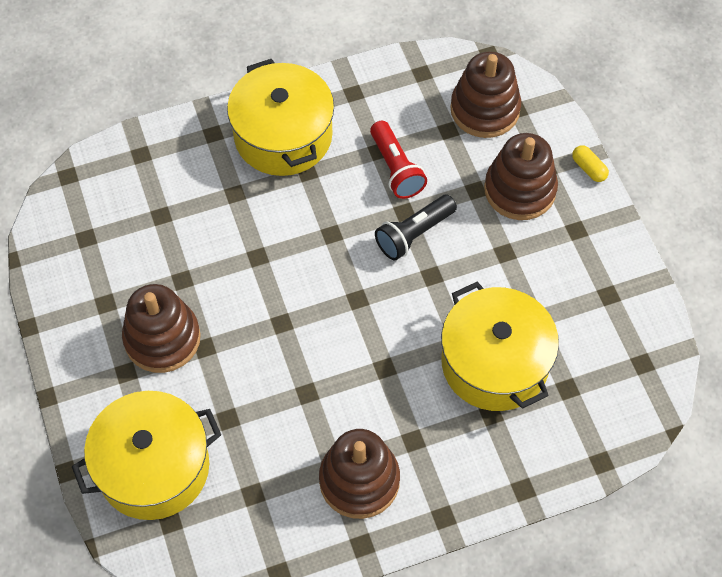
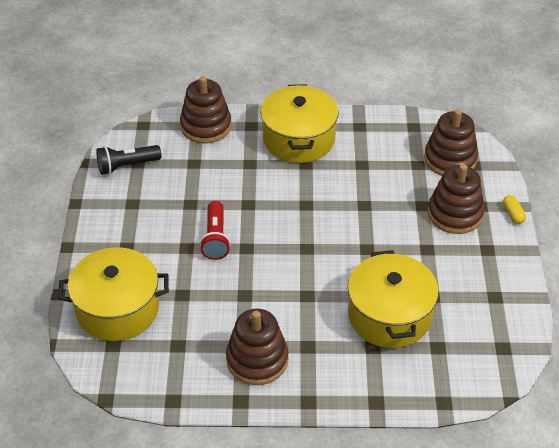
camera: 20 degrees right, 15 degrees down
(162, 338) = (160, 234): brown stacking toy -> brown stacking toy (206, 126)
(396, 168) = (369, 178): red flashlight -> red flashlight (215, 238)
(414, 234) = (365, 220): black flashlight -> black flashlight (127, 166)

